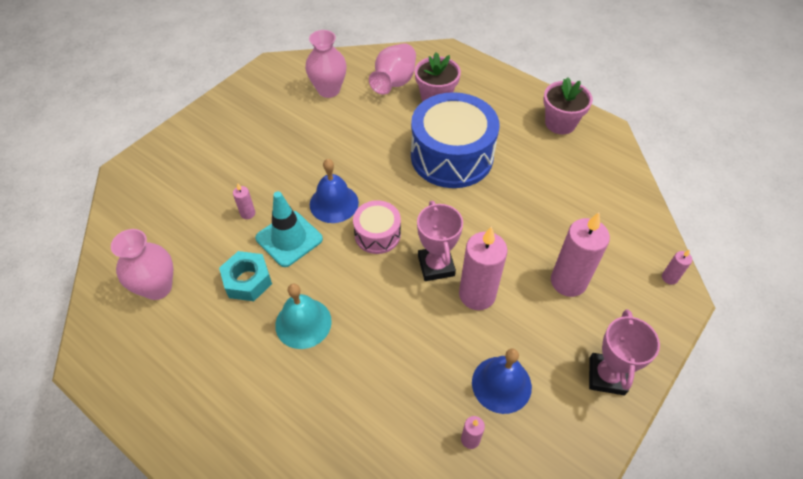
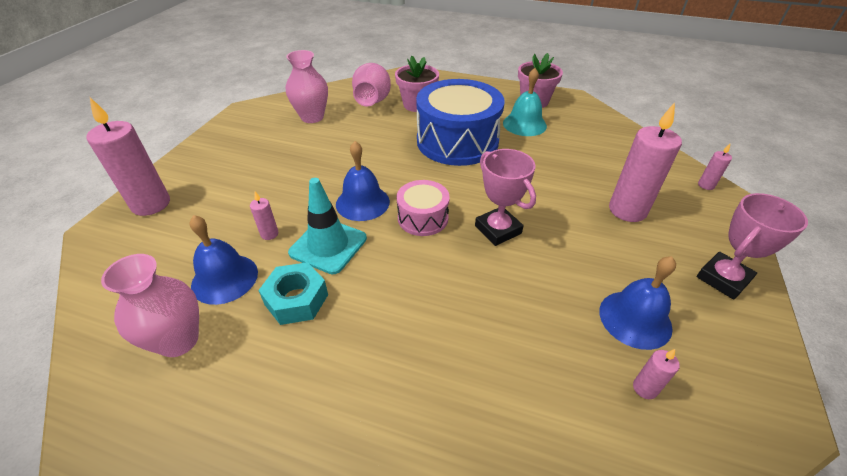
camera: 20 degrees left, 10 degrees down
(202, 245) = (224, 278): none -> blue bell
(303, 323) = (385, 324): turquoise bell -> turquoise bell (524, 124)
(477, 295) = (554, 244): pink candle -> pink candle (151, 204)
(606, 376) = (723, 279): pink trophy -> pink trophy turned 60 degrees clockwise

